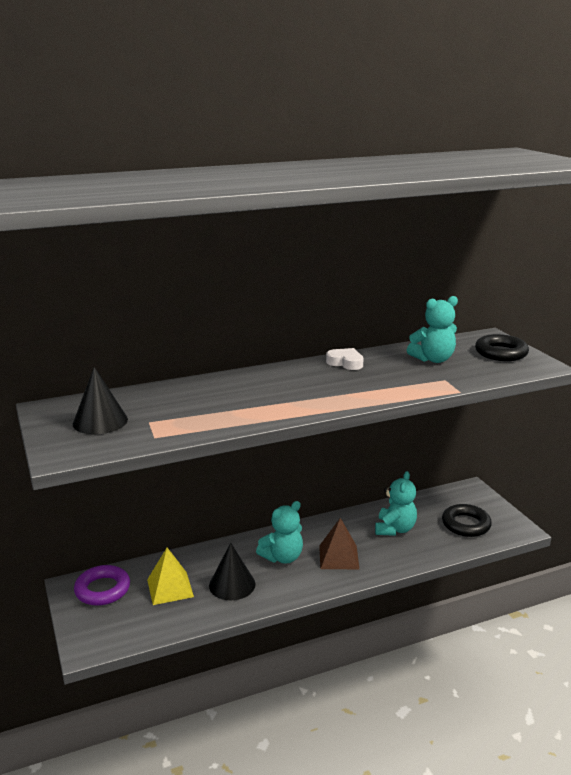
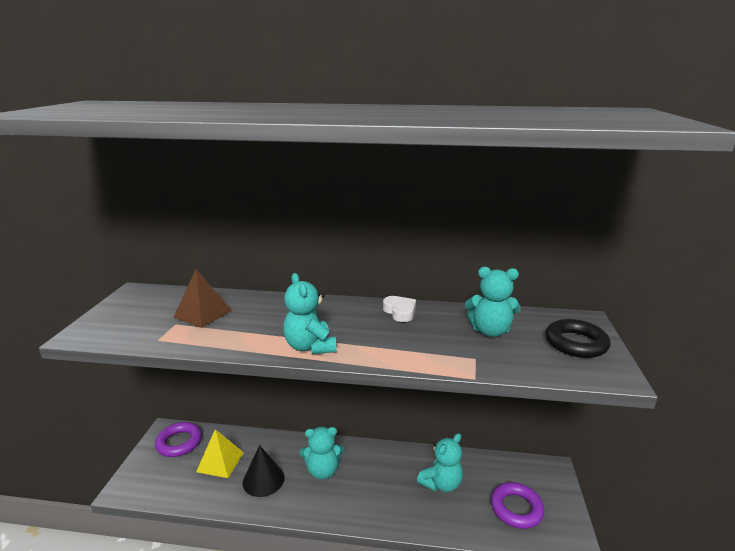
camera: 30 degrees right, 0 degrees up
(100, 421) = (147, 313): black cone -> none
(308, 405) = (310, 347): none -> turquoise teddy bear
(338, 557) = (367, 491): brown pyramid -> brown pyramid (203, 314)
(466, 524) = (516, 508): black ring -> purple ring

